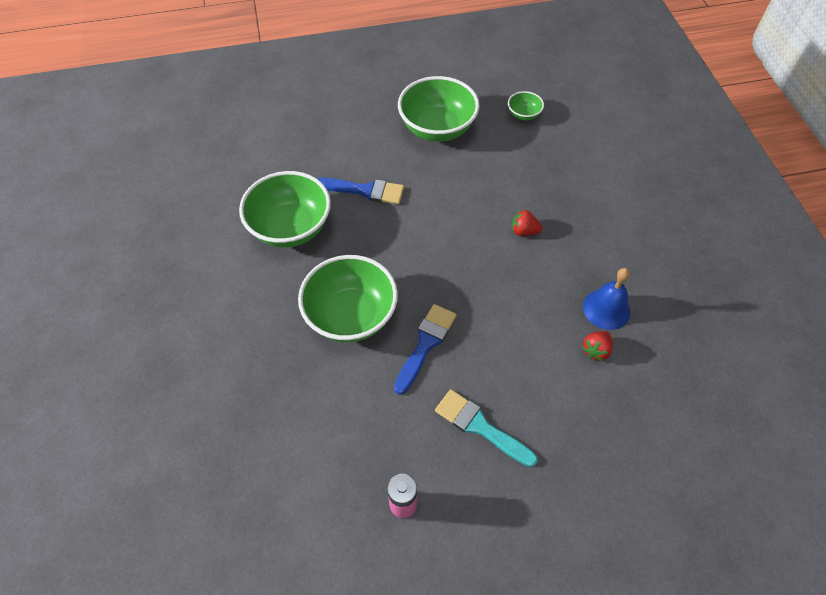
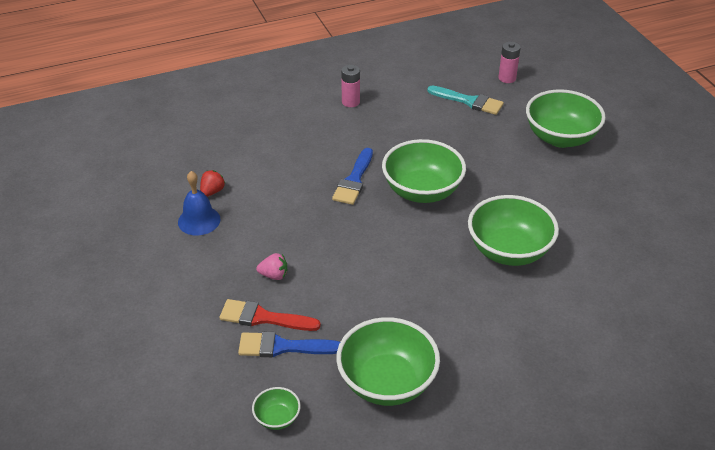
camera: 170 degrees right, 15 degrees down
(147, 379) = (560, 138): none -> green bowl
(148, 526) = (507, 78): none -> pink battery
(365, 190) = (449, 295): blue brush -> blue brush (283, 347)
(480, 426) = (304, 140): turquoise brush -> turquoise brush (469, 101)
(524, 231) = (274, 275): red strawberry -> pink strawberry
(534, 191) = (263, 318): none -> red brush

